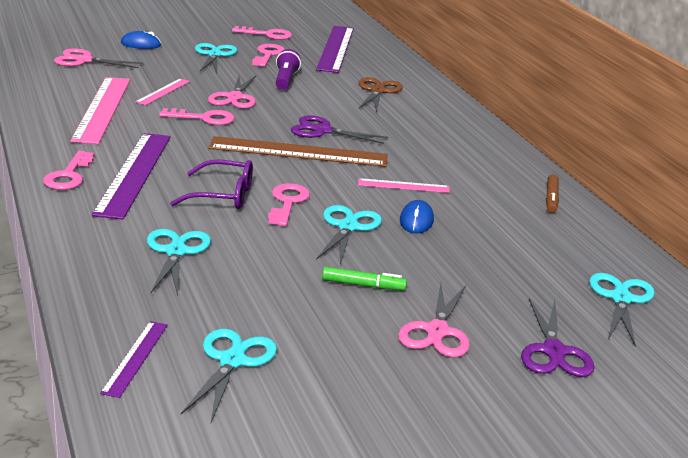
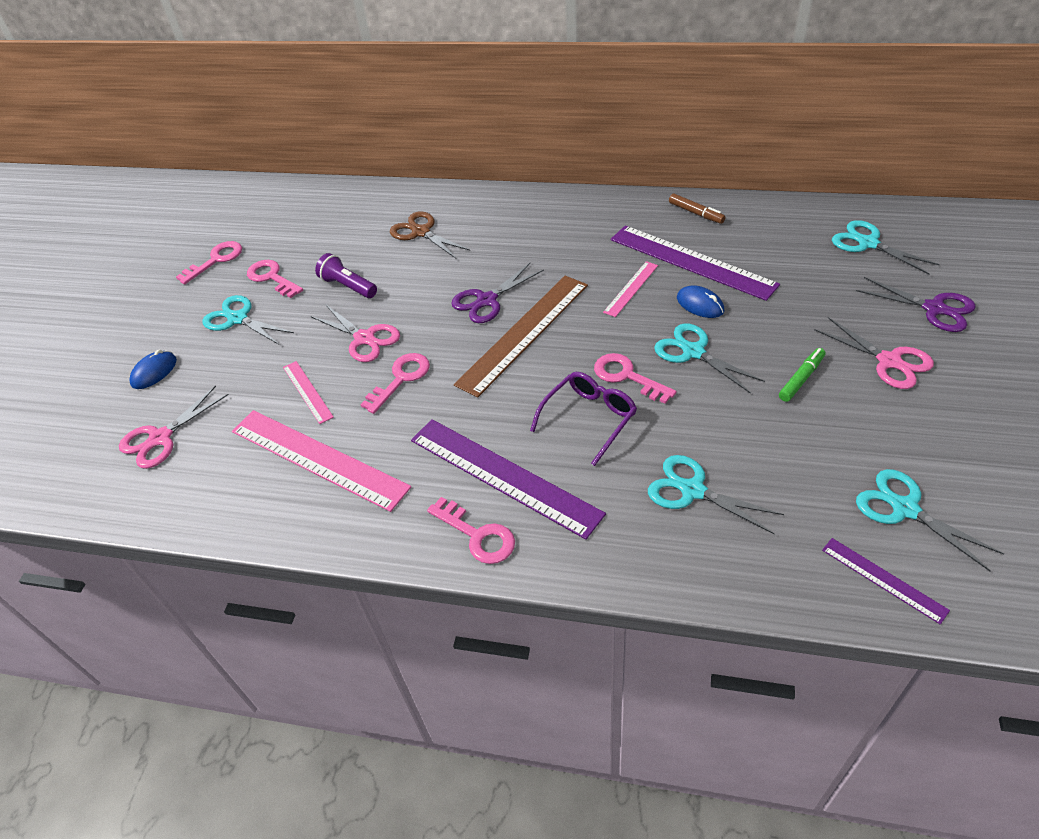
camera: 50 degrees left, 20 degrees up
(335, 48) = (295, 224): purple ruler -> purple ruler (691, 261)

